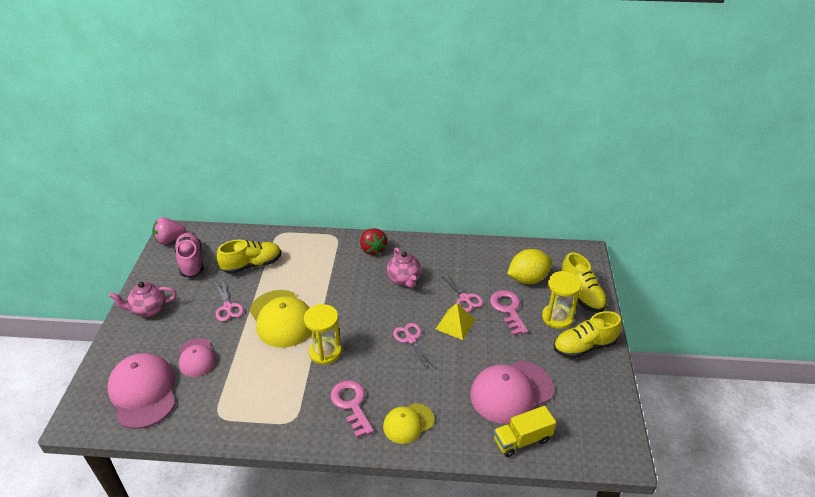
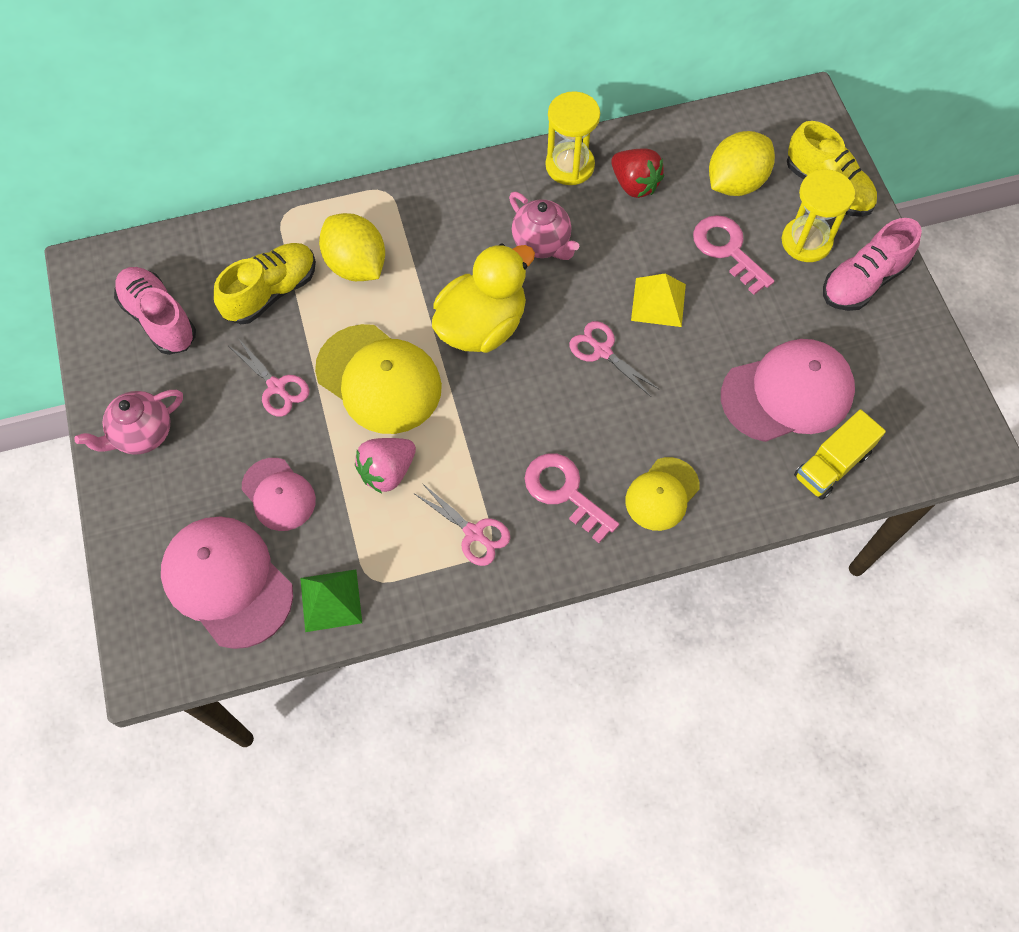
camera: 20 degrees left, 25 degrees up
(170, 240) = (92, 285): pink strawberry -> pink strawberry (387, 471)
(190, 419) = (331, 600): none -> green pyramid
(301, 264) = (356, 265): none -> yellow lemon
(325, 352) = (480, 416): yellow hourglass -> yellow hourglass (569, 166)
(351, 309) = (482, 326): none -> yellow duck
(372, 249) = (461, 199): red strawberry -> red strawberry (634, 184)
(465, 298) = (653, 250): pink scissors -> pink scissors (474, 533)
(511, 392) = (787, 393): pink cap -> pink cap turned 150 degrees counterclockwise
(584, 346) = (863, 281): yellow shoe -> pink shoe

